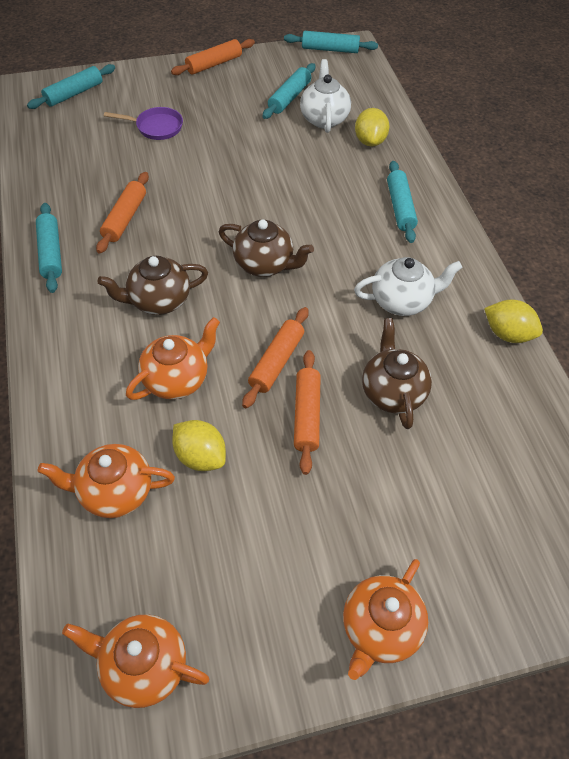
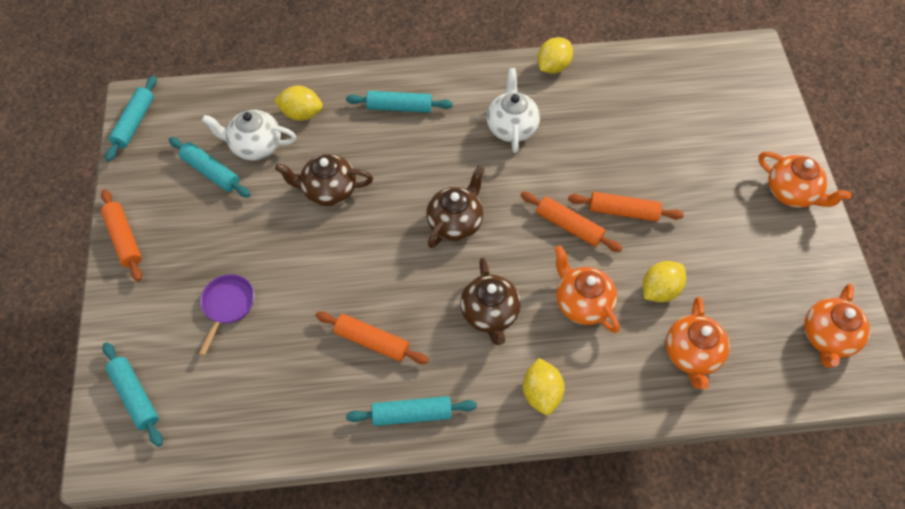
camera: 80 degrees left, 5 degrees up
(69, 348) = (541, 393): none -> yellow lemon
(392, 392) = (604, 151): brown teapot -> brown teapot (328, 190)

